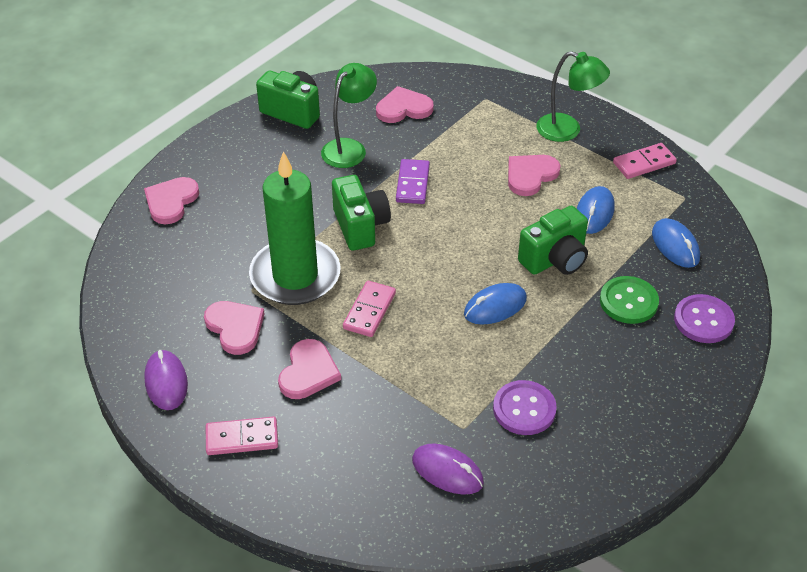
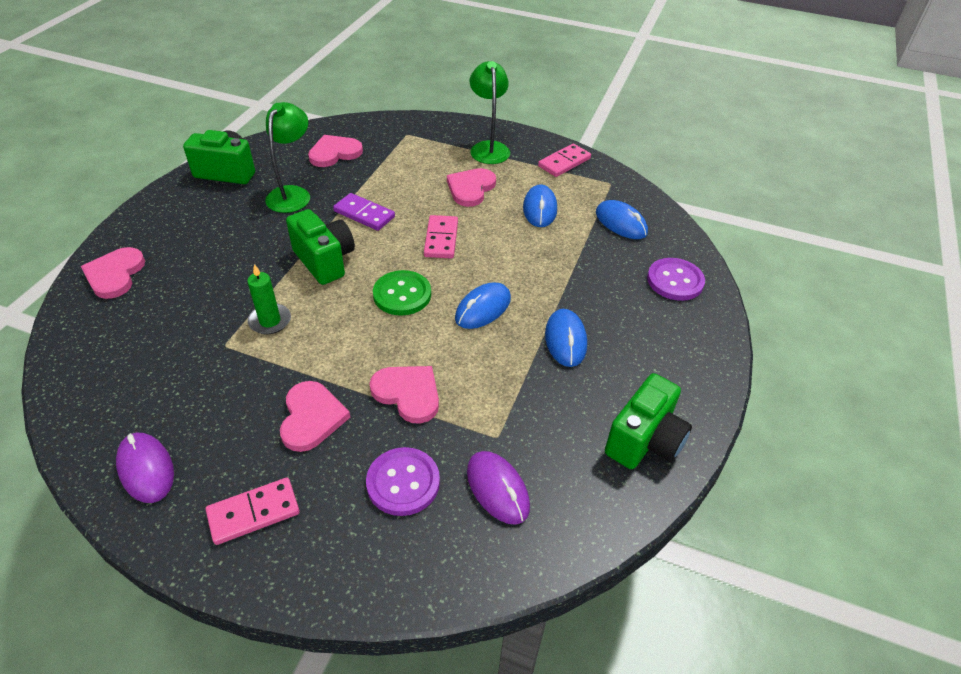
camera: 20 degrees left, 0 degrees up
(235, 327) = (216, 388): pink heart -> pink heart (408, 393)
(295, 276) = (270, 321): green candle -> green candle, size x0.44
(369, 311) = (359, 339): pink domino -> pink domino (441, 239)
(413, 184) = (364, 214): purple domino -> purple domino turned 45 degrees counterclockwise
(447, 471) = (497, 489): purple mouse -> purple mouse turned 45 degrees clockwise
(524, 409) = (550, 402): purple button -> purple button (403, 482)
(555, 259) = (521, 255): green camera -> green camera (644, 441)
(563, 355) = (565, 340): none -> blue mouse
(567, 130) = (488, 148): green lamp -> green lamp turned 105 degrees counterclockwise
(628, 301) = (603, 278): green button -> green button (402, 294)

